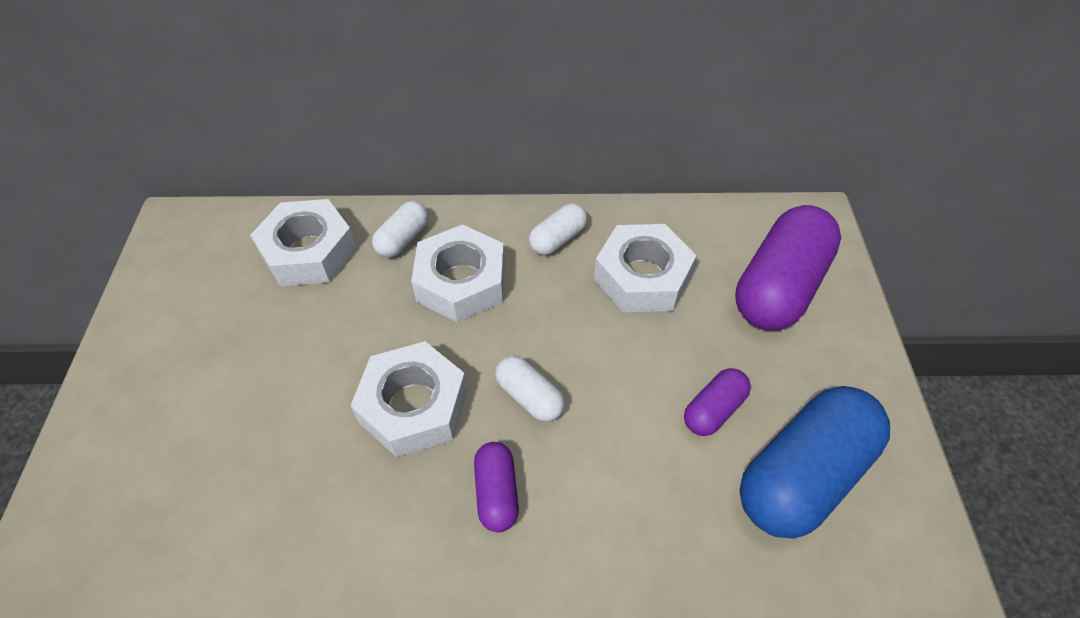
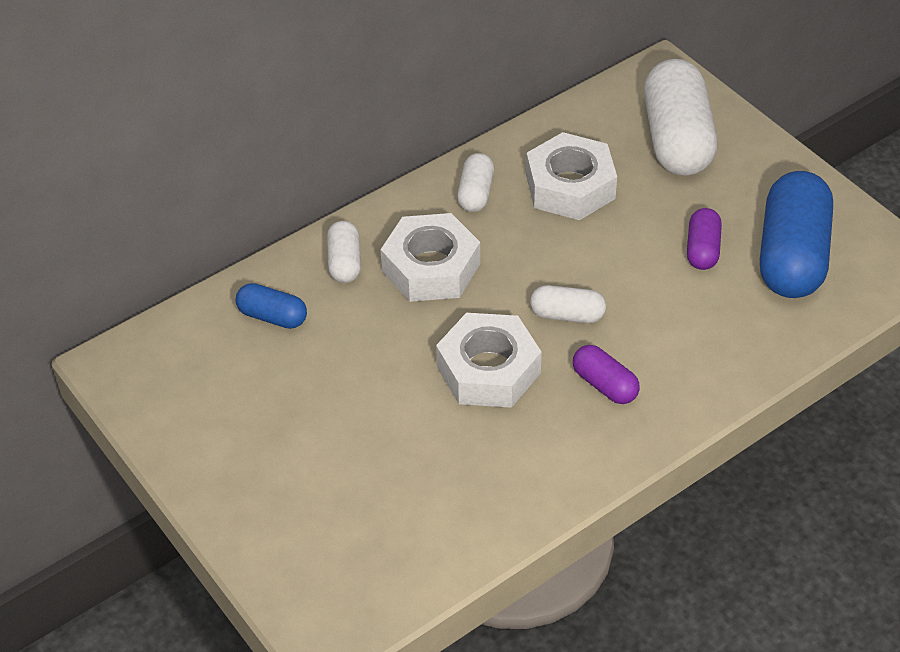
camera: 35 degrees left, 5 degrees down
(308, 252) = (272, 316): white nut -> blue capsule
(779, 287) = (677, 139): purple capsule -> white capsule

